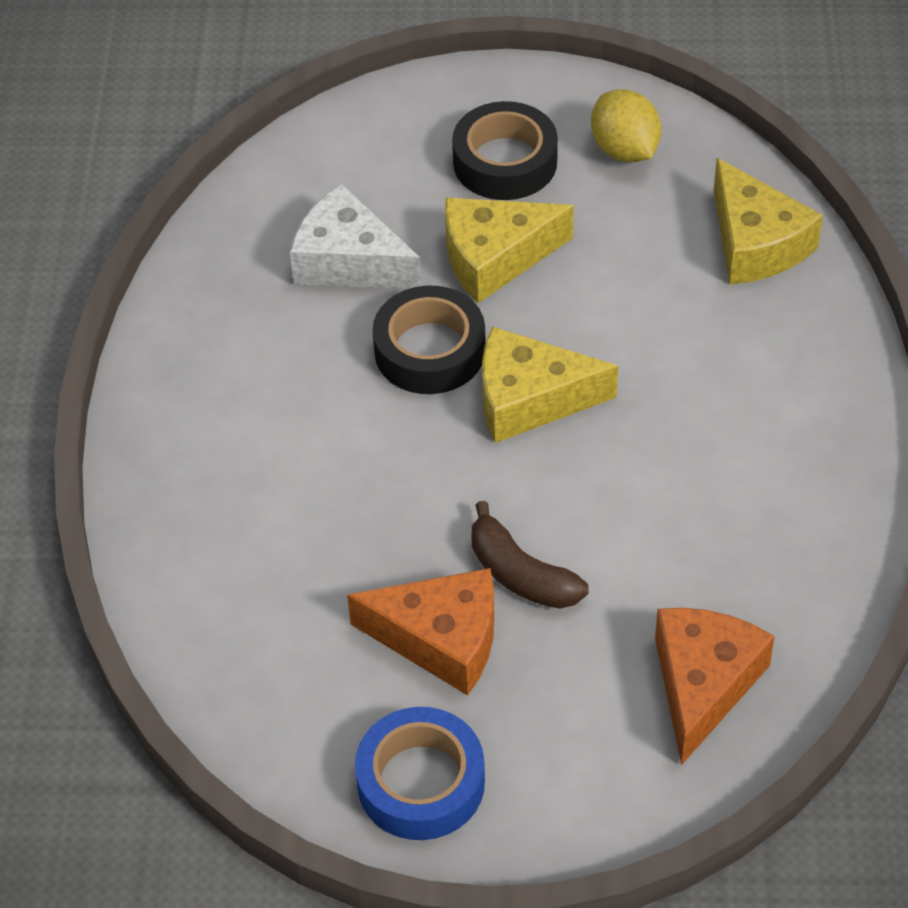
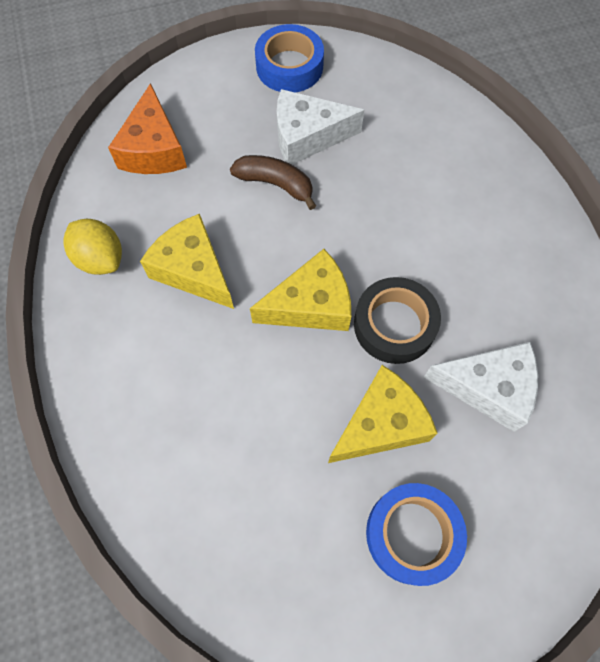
camera: 160 degrees right, 15 degrees up
(441, 639) = (307, 136): orange cheese -> white cheese
(505, 162) = (412, 534): black tape -> blue tape
(624, 150) = (314, 583): yellow lemon -> yellow lemon (101, 259)
(755, 243) = (178, 502): yellow cheese -> yellow cheese (193, 270)

